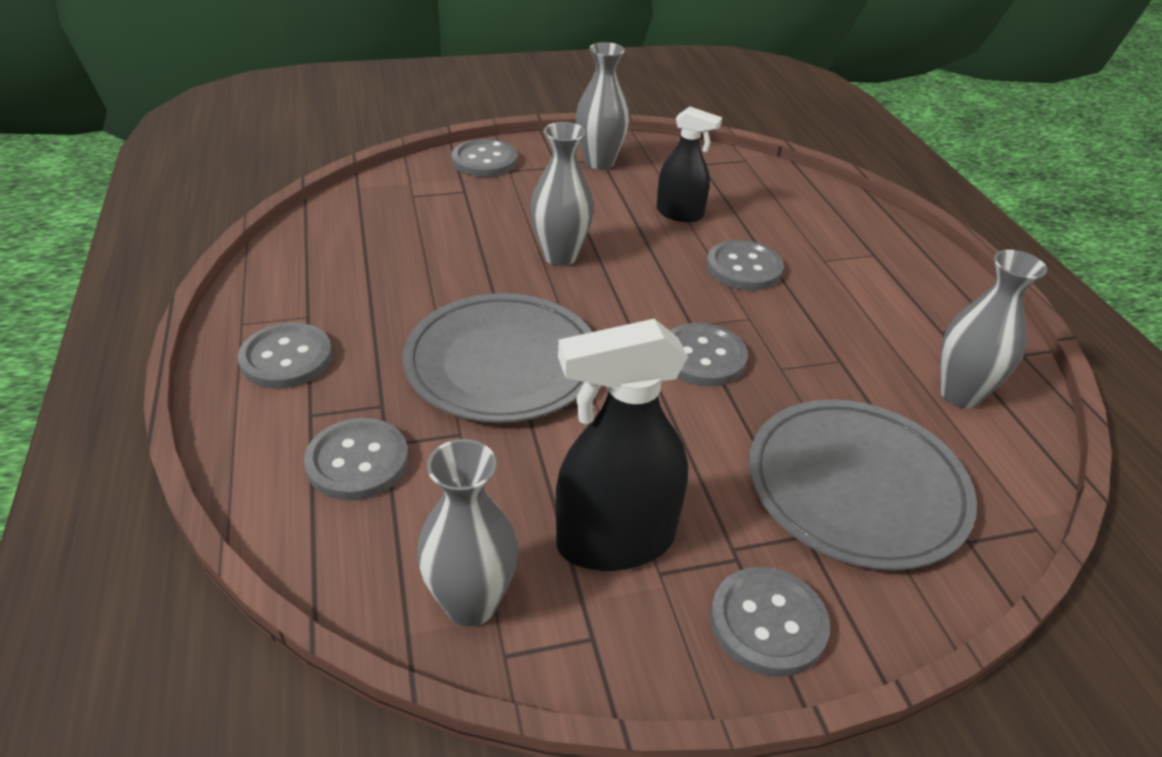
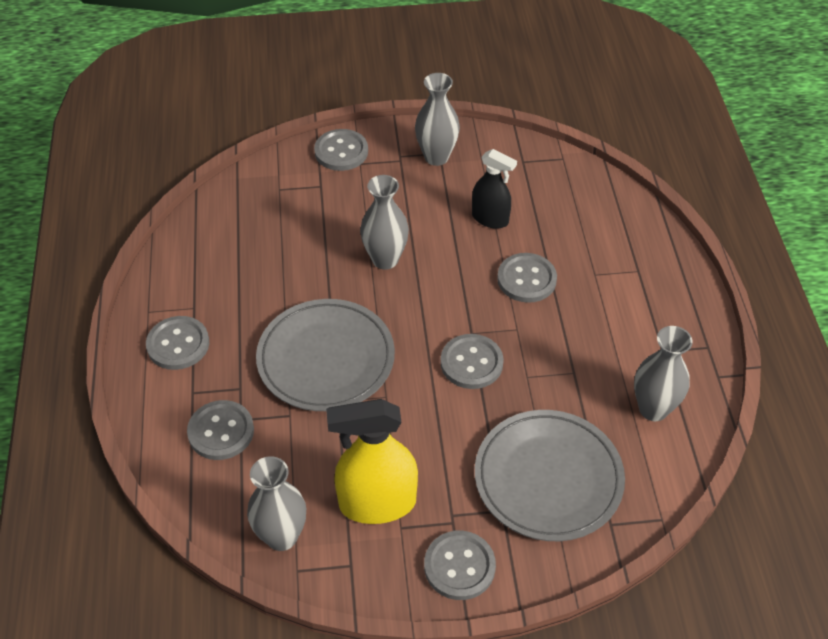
camera: 10 degrees right, 10 degrees up
(615, 541) = (377, 503): black spray bottle -> yellow spray bottle

